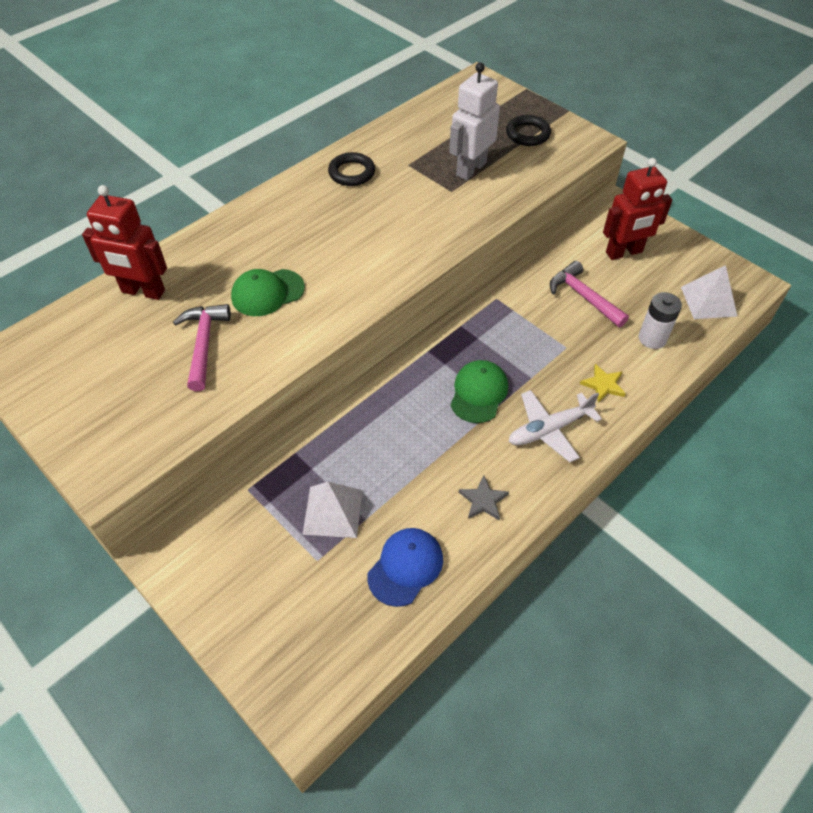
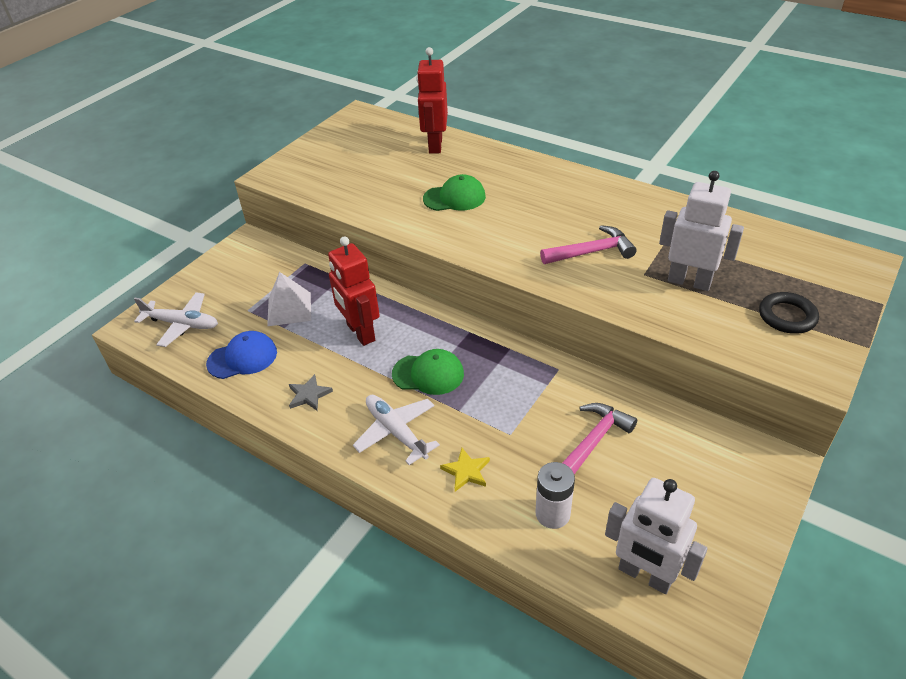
camera: 80 degrees right, 10 degrees down
(204, 344) = (391, 183): pink hammer -> pink hammer (591, 252)
(267, 293) = (454, 198): green cap -> green cap turned 120 degrees clockwise
(317, 643) = (182, 324): none -> white plane
(351, 173) = (631, 208): black ring -> none
(405, 567) = (242, 358): blue cap -> blue cap turned 45 degrees counterclockwise
(624, 252) = (691, 475): red robot -> red robot (360, 333)
(708, 301) = (645, 575): white pyramid -> white robot

